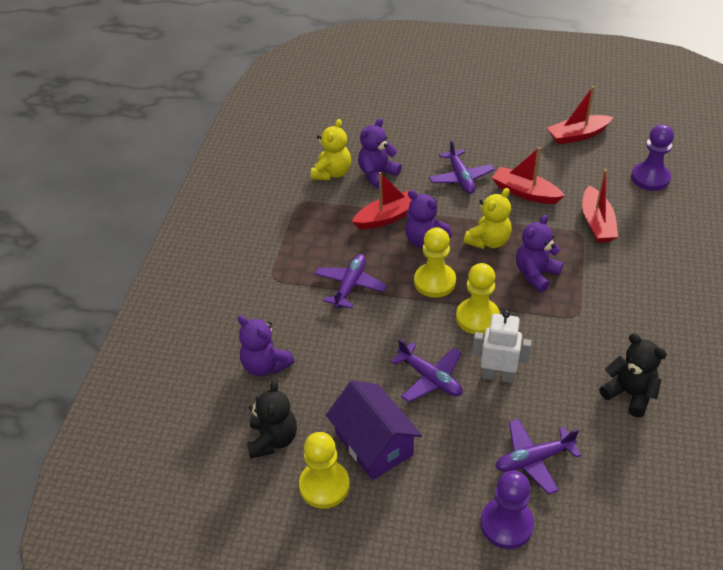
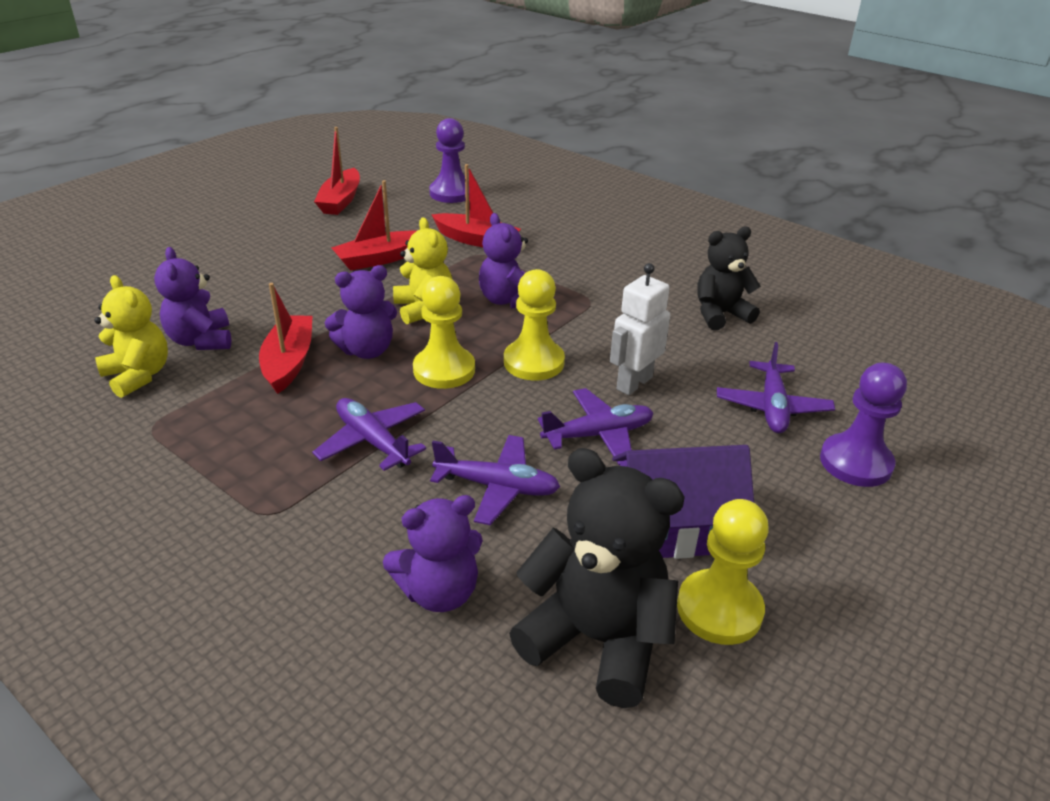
camera: 65 degrees left, 10 degrees down
(273, 439) = (597, 639): black teddy bear -> black teddy bear, size x1.52
(460, 178) = (299, 286): purple plane -> purple plane (497, 487)

